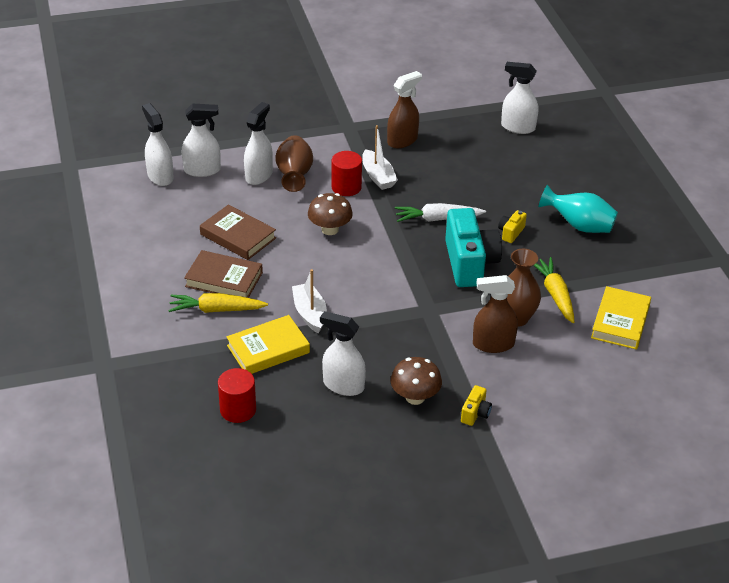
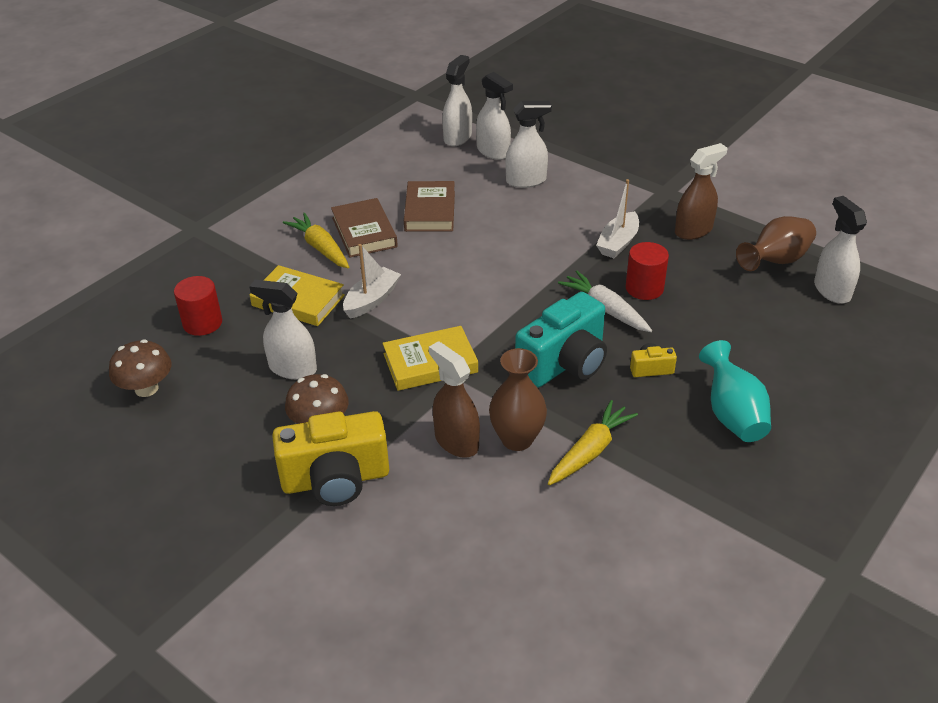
camera: 55 degrees right, 0 degrees up
(294, 176) = (552, 198): brown vase -> brown vase (775, 261)
(330, 229) = (503, 254): brown mushroom -> brown mushroom (146, 388)
(343, 385) = (292, 368): white spray bottle -> white spray bottle turned 60 degrees counterclockwise
(346, 187) = (576, 233): red cylinder -> red cylinder (644, 288)
(402, 140) = (693, 230): brown spray bottle -> brown spray bottle turned 45 degrees counterclockwise
(475, 413) = (336, 480): yellow camera -> yellow camera, size x2.28
(620, 322) = (607, 529): yellow book -> yellow book (430, 363)

